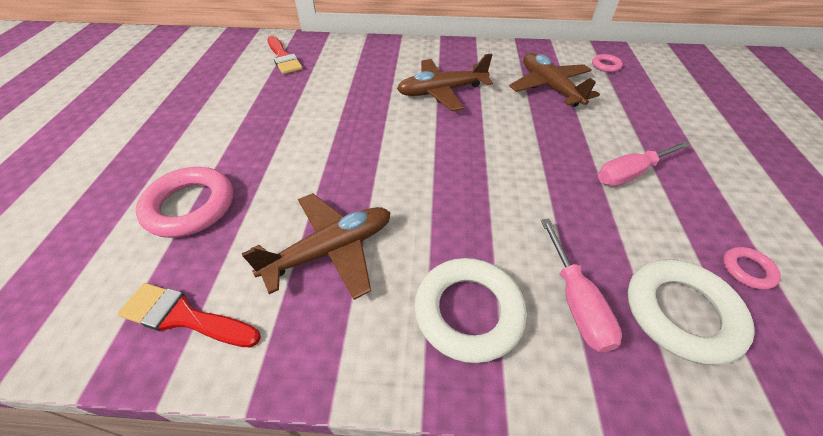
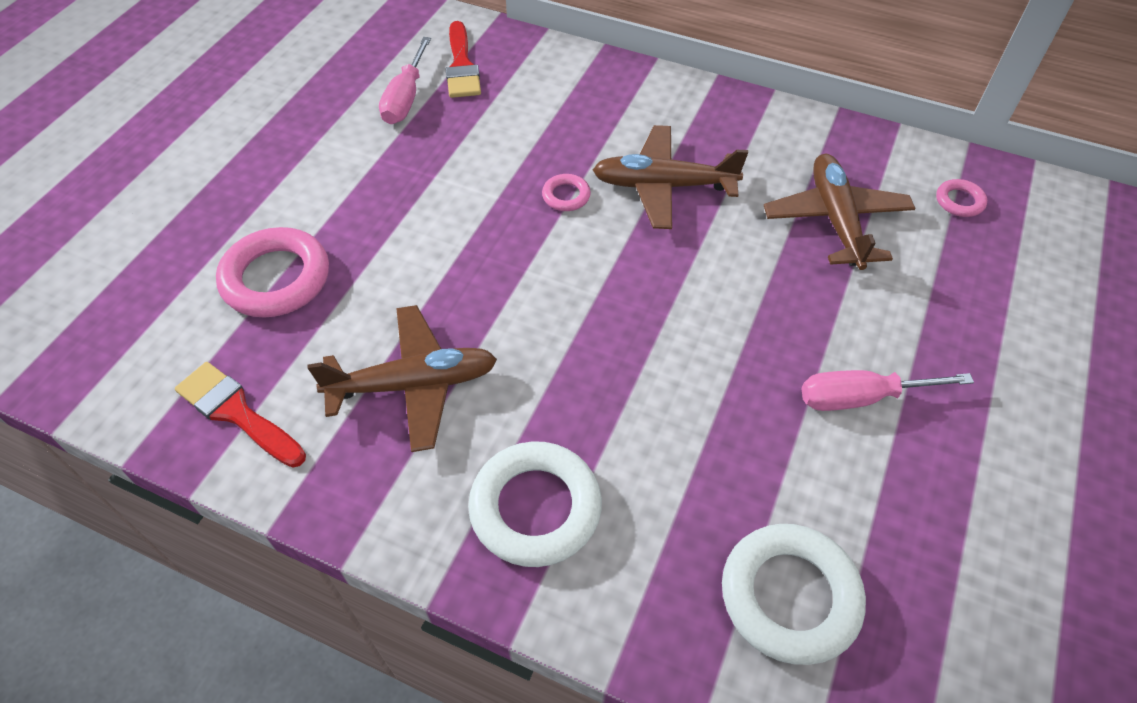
camera: 20 degrees right, 5 degrees up
(575, 301) = (668, 539): pink screwdriver -> pink screwdriver (406, 98)
(747, 270) = (922, 578): pink ring -> pink ring (566, 196)

